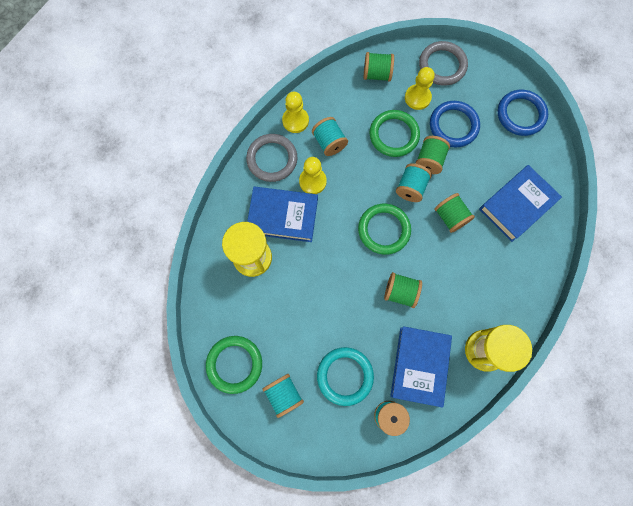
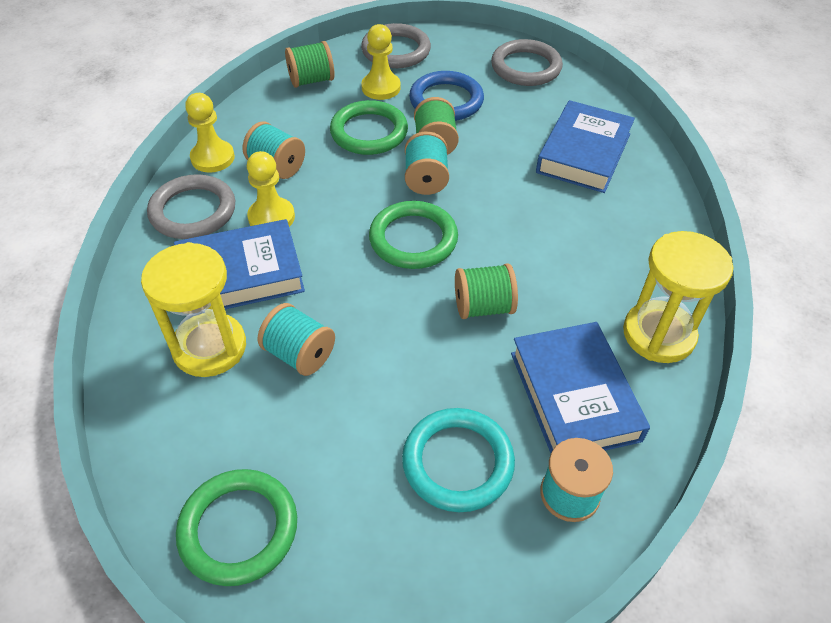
camera: 25 degrees left, 25 degrees down
(284, 394) = (359, 541): turquoise spool -> turquoise spool (299, 354)
(450, 217) = (502, 193): green spool -> none
(521, 114) = (526, 67): blue ring -> grey ring

